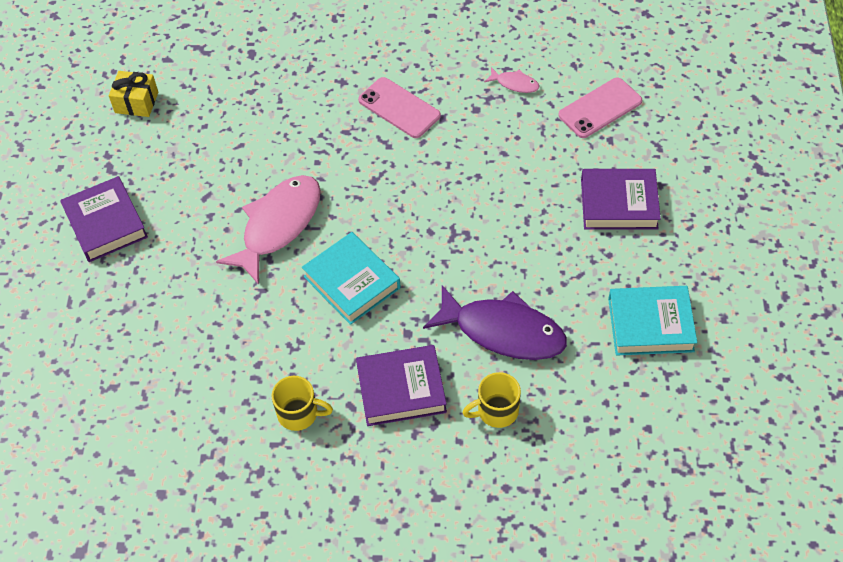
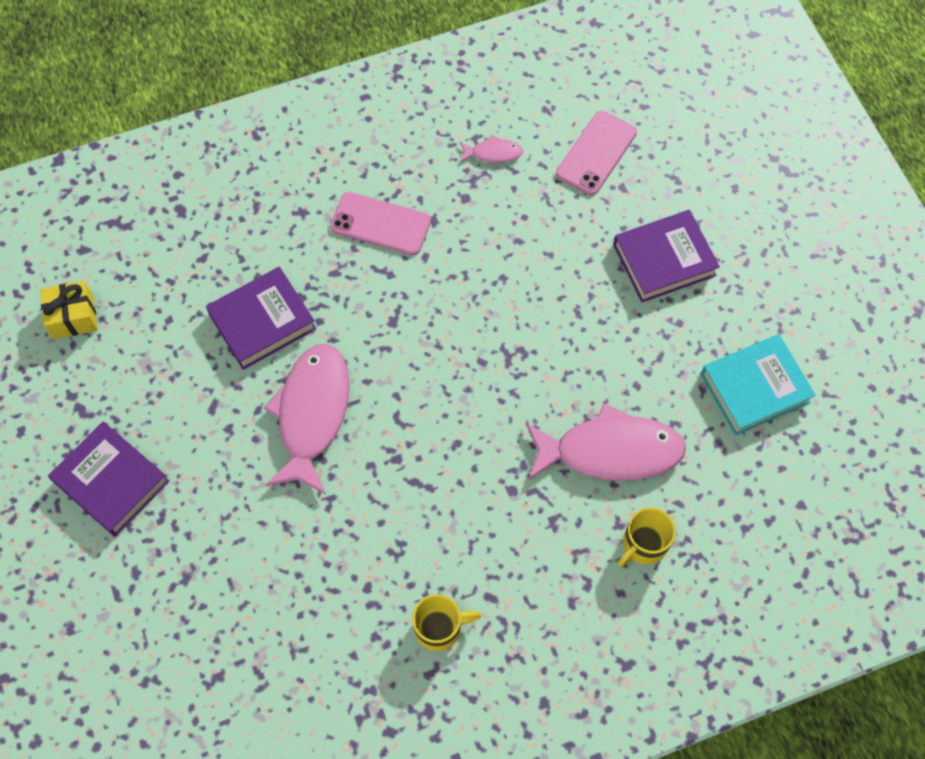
camera: 25 degrees left, 10 degrees up
(352, 282) = (425, 452): turquoise book -> none
(401, 389) = (535, 558): purple book -> purple book (262, 322)
(503, 331) = (610, 451): purple fish -> pink fish

